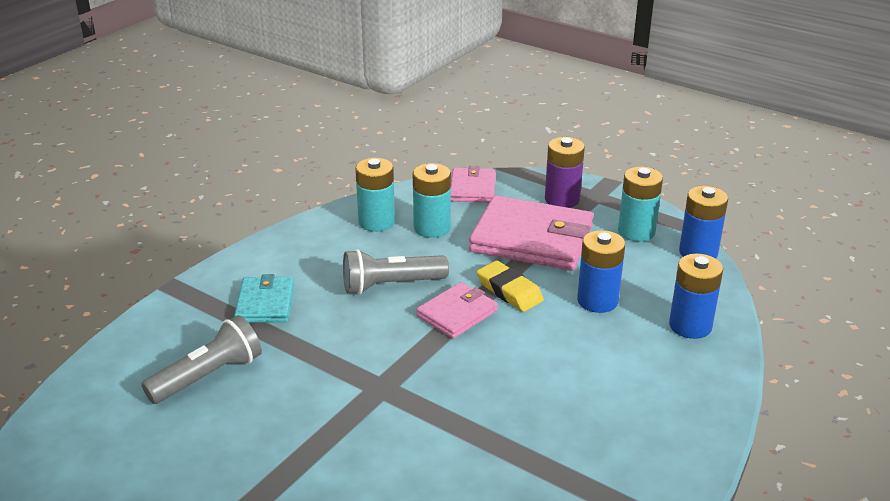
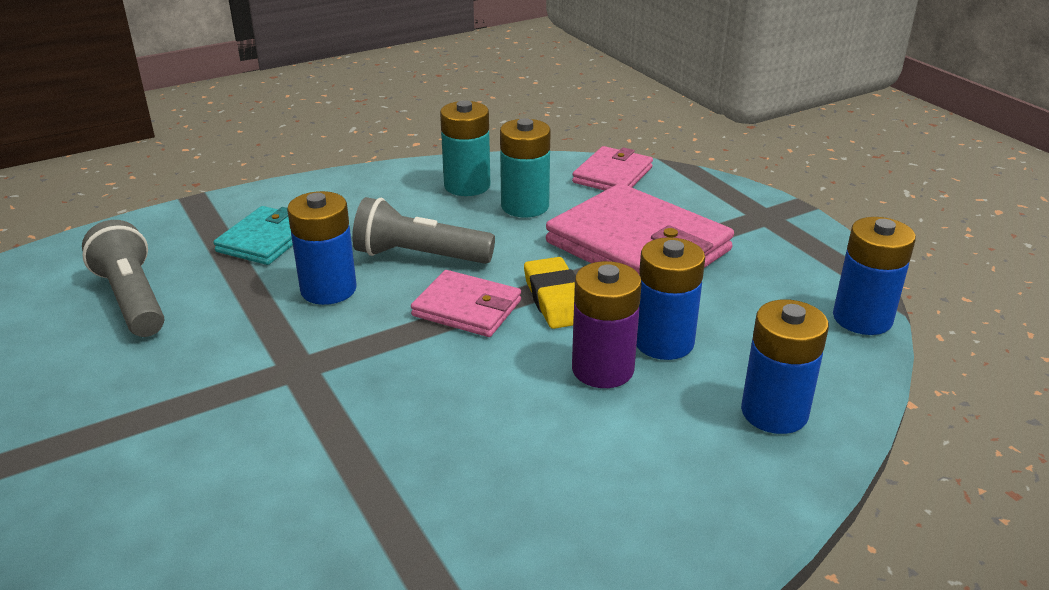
camera: 25 degrees right, 0 degrees up
(208, 376) = (132, 299): grey flashlight -> grey flashlight turned 105 degrees counterclockwise
(349, 327) = (328, 289): none -> blue battery
(457, 313) = (467, 308): pink wallet -> pink wallet turned 45 degrees clockwise
(562, 199) = (717, 211): purple battery -> purple battery (602, 369)
(636, 231) = (789, 271): turquoise battery -> none

